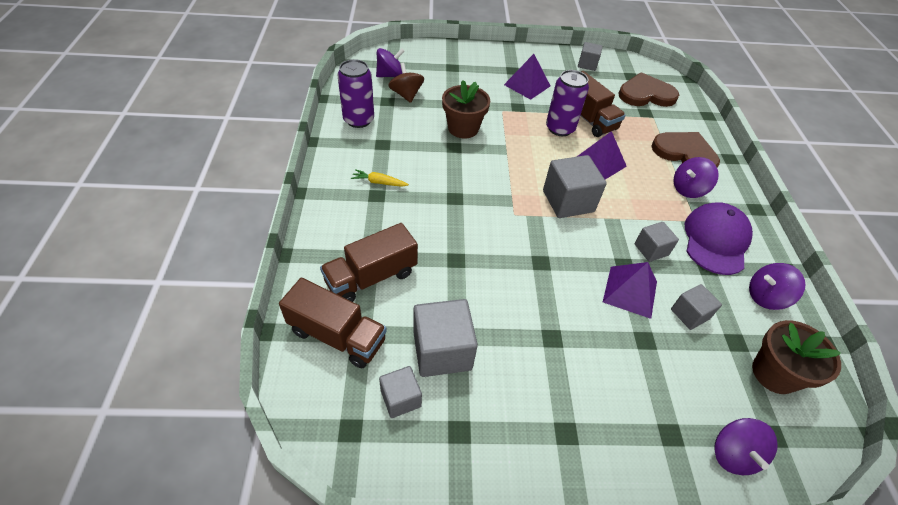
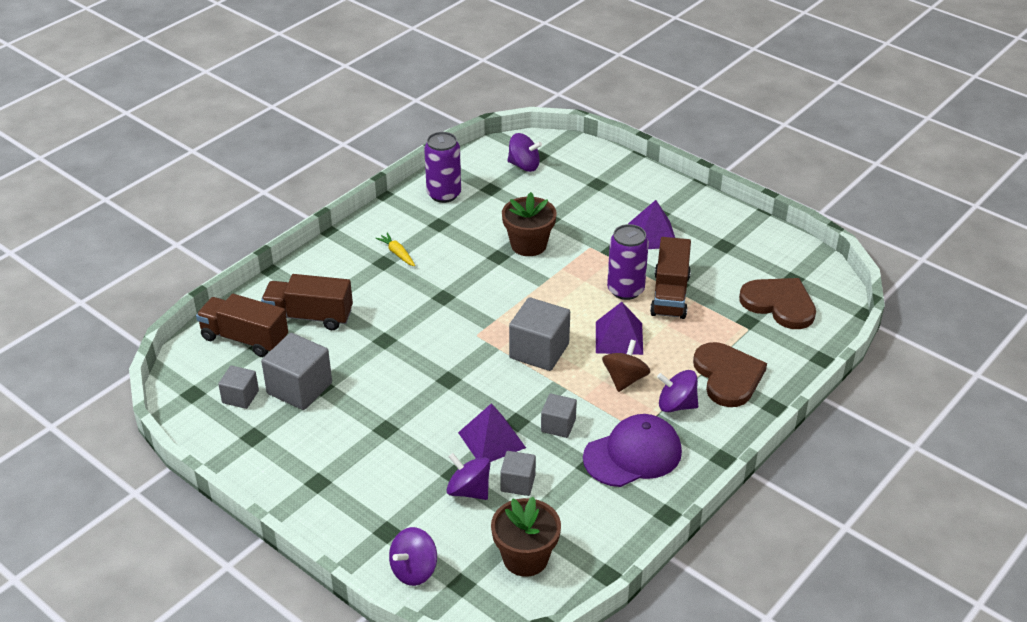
camera: 45 degrees right, 10 degrees down
(337, 335) = (245, 339): brown truck -> brown truck turned 135 degrees clockwise
(406, 95) = (515, 191): brown spinning top -> brown spinning top (625, 379)
(587, 64) = (757, 244): grey cube -> none
(765, 297) = (608, 516): purple spinning top -> purple spinning top (469, 490)

